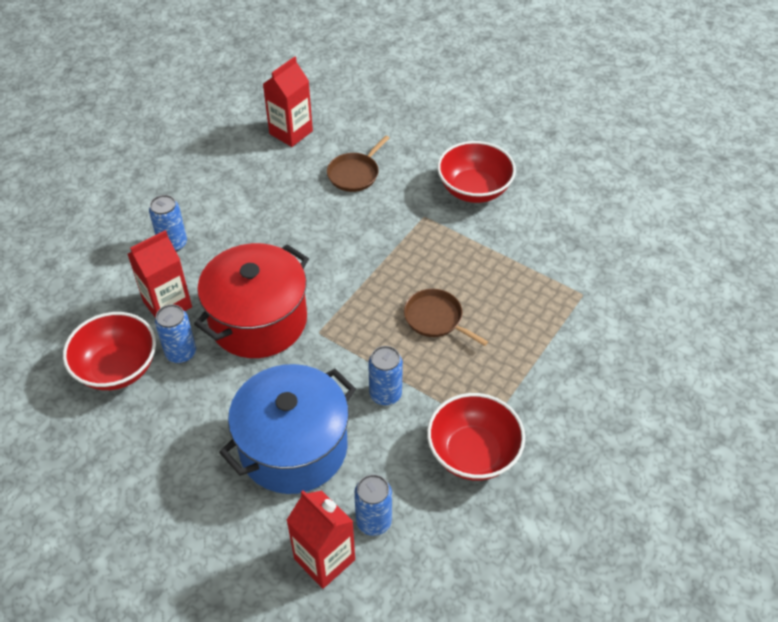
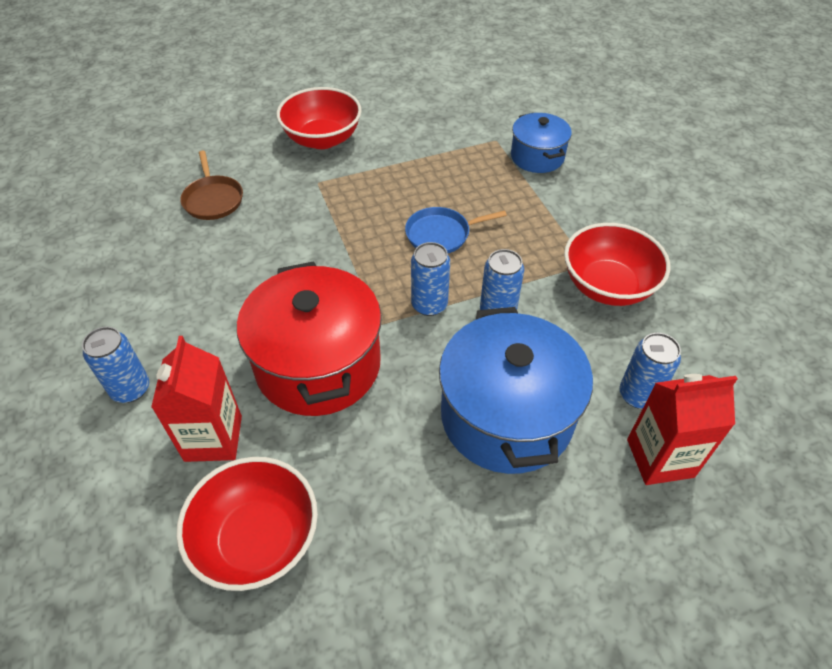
camera: 55 degrees left, 0 degrees up
(181, 353) = (296, 459): blue can -> blue can (429, 305)
(291, 132) = (101, 216): red carton -> none
(436, 318) = (441, 234): brown pan -> blue pan
(589, 333) = (537, 157): none -> blue pot

